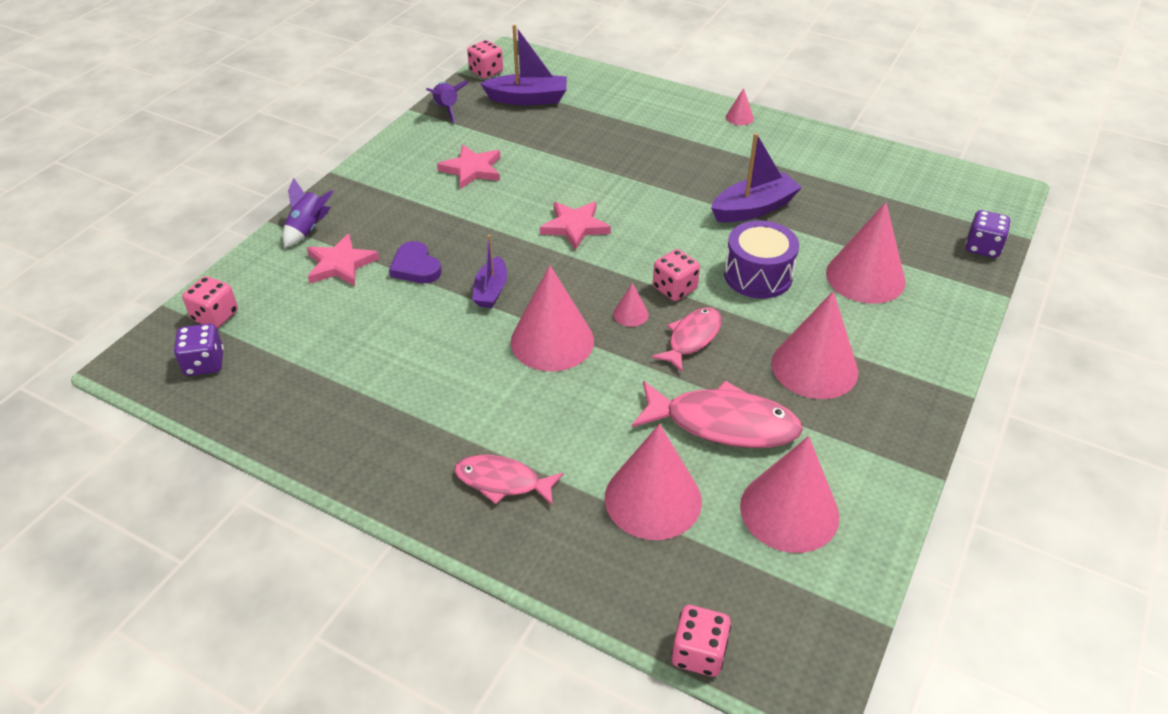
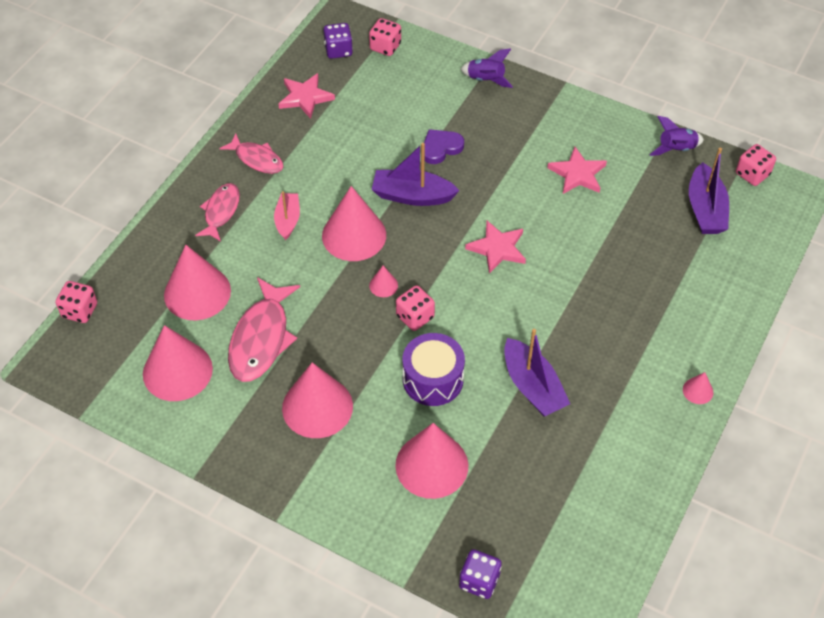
camera: 90 degrees right, 10 degrees up
(340, 264) = (443, 104): pink star -> pink star (305, 97)
(491, 291) = (412, 196): purple boat -> purple boat, size x1.55
(523, 406) = (288, 220): none -> pink boat
(692, 338) = (354, 325): pink fish -> pink fish (257, 159)

